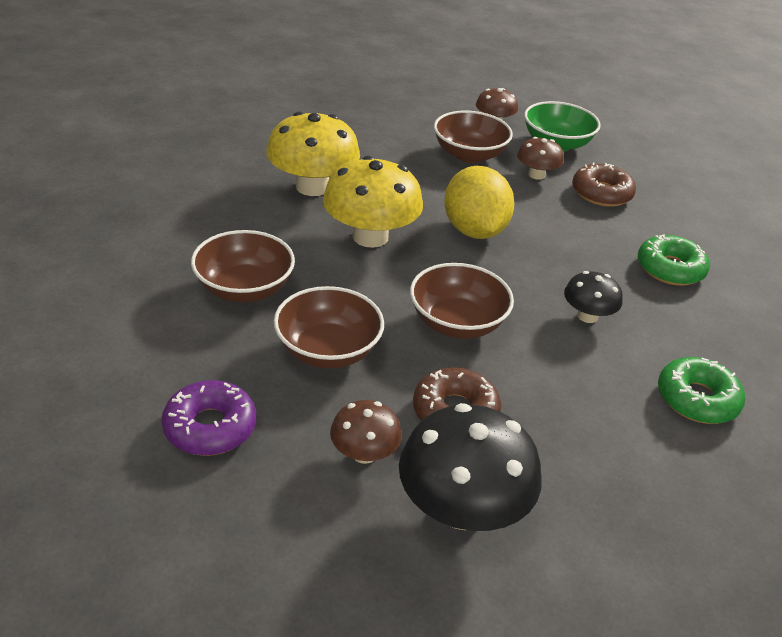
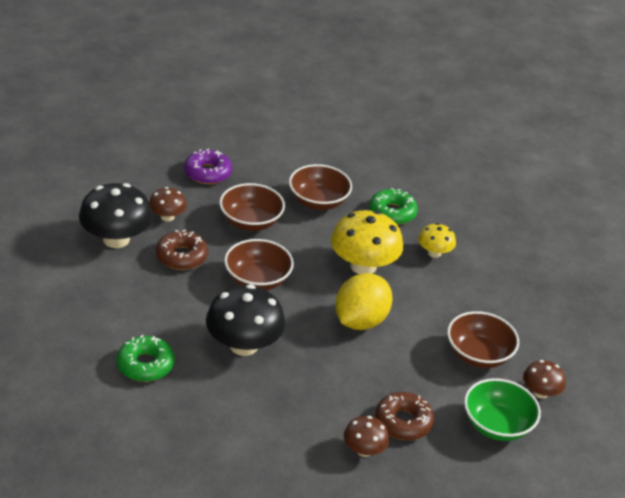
camera: 105 degrees right, 0 degrees up
(312, 187) = (434, 253): yellow mushroom -> yellow mushroom, size x0.54
(474, 231) = (360, 321): yellow lemon -> yellow lemon turned 60 degrees counterclockwise
(536, 175) = (440, 388): brown mushroom -> brown mushroom (364, 450)
(587, 316) = (243, 345): black mushroom -> black mushroom, size x1.86
(670, 269) = (283, 418): green donut -> green donut (392, 213)

